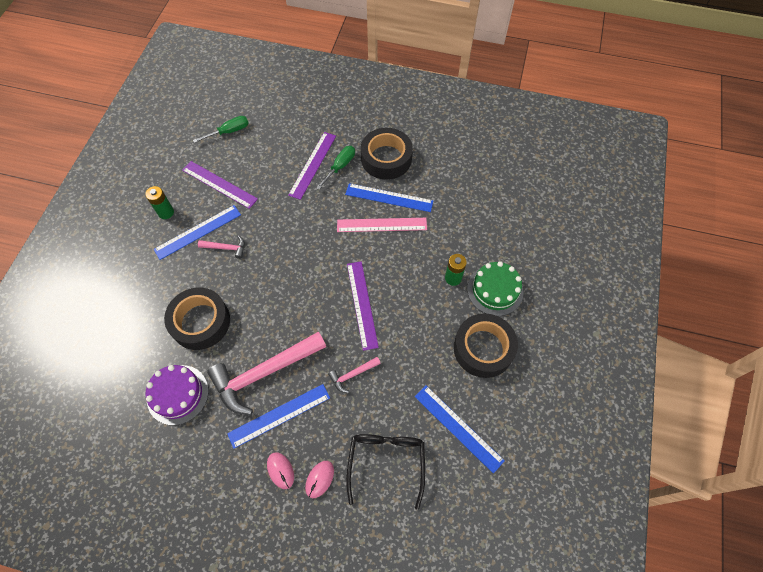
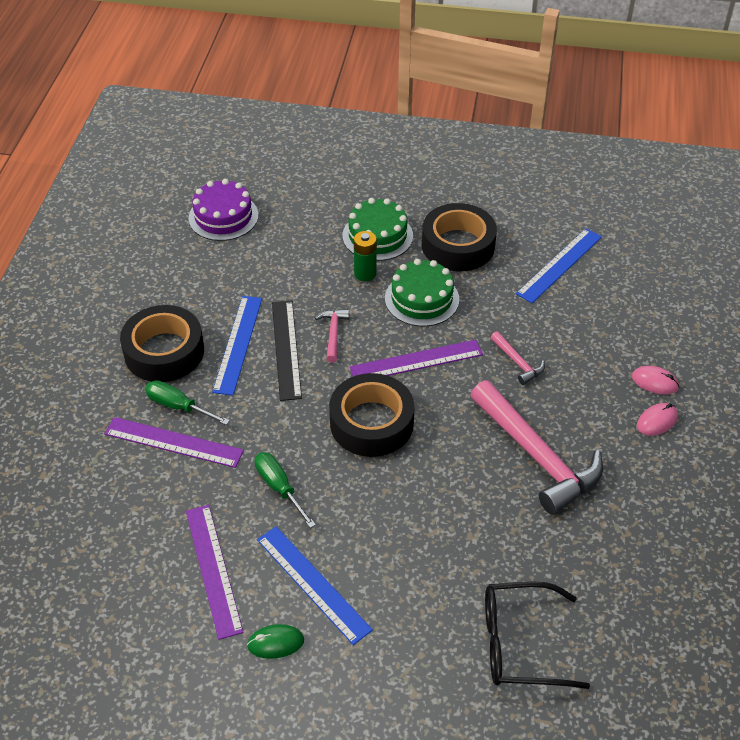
camera: 95 degrees left, 15 degrees down
(166, 212) = (275, 643): green battery -> green mouse
(177, 394) = (591, 554): purple cake -> purple cake (223, 217)
(200, 322) = (474, 547): black tape -> black tape (371, 423)
(219, 184) = (213, 570): purple ruler -> purple ruler turned 45 degrees counterclockwise
(226, 248) = (341, 537): pink hammer -> pink hammer (333, 333)
(229, 132) = (92, 577): green screwdriver -> green screwdriver (279, 488)
(279, 415) = (589, 431): blue ruler -> none
(382, 225) = (286, 349): pink ruler -> black ruler
(386, 462) = (617, 323): black glasses -> black glasses (520, 644)
(424, 314) = (422, 299): none -> green cake

